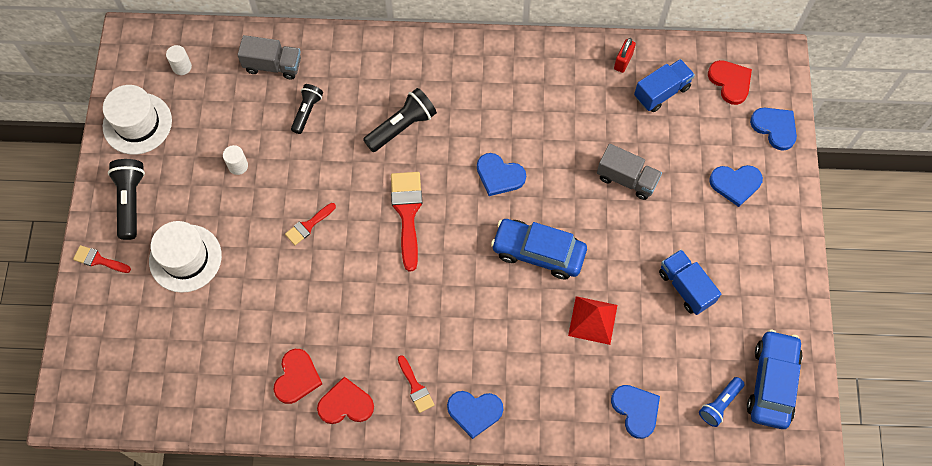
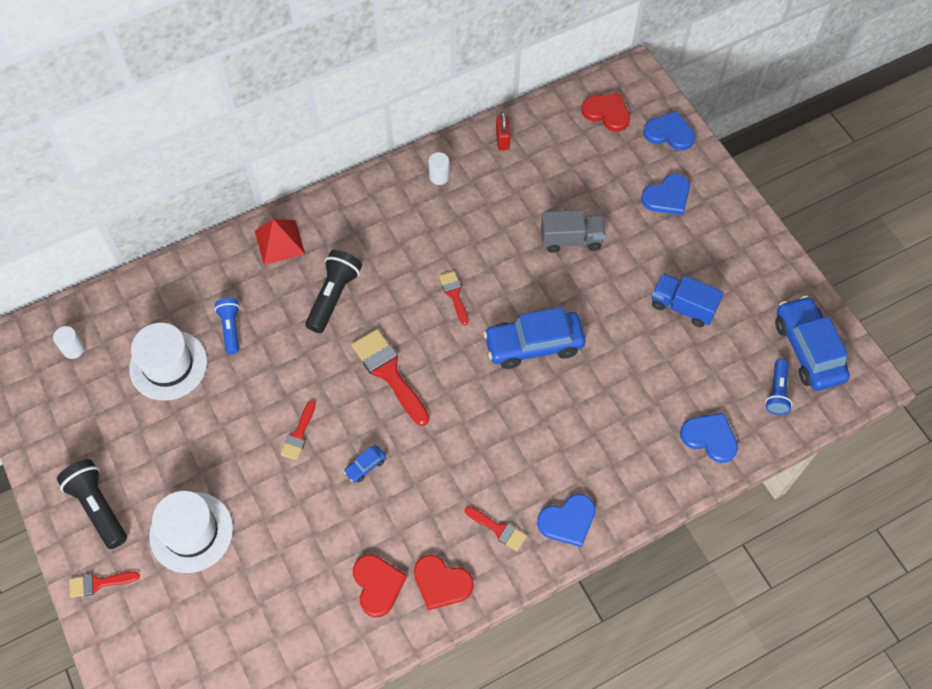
camera: 30 degrees left, 5 degrees down
(137, 123) = (59, 427): white hat -> white hat (168, 365)
(238, 166) = (191, 414): white cylinder -> white cylinder (439, 176)
(273, 65) = (169, 302): grey truck -> none
(307, 111) = (231, 328): black flashlight -> blue flashlight
(344, 279) = (365, 466): none -> blue car
(345, 404) = (441, 583): red heart -> red heart turned 120 degrees counterclockwise
(499, 175) = (454, 294): blue heart -> red brush
(593, 320) = (621, 379): red pyramid -> red pyramid (279, 242)
(661, 92) = (553, 150): blue truck -> none

